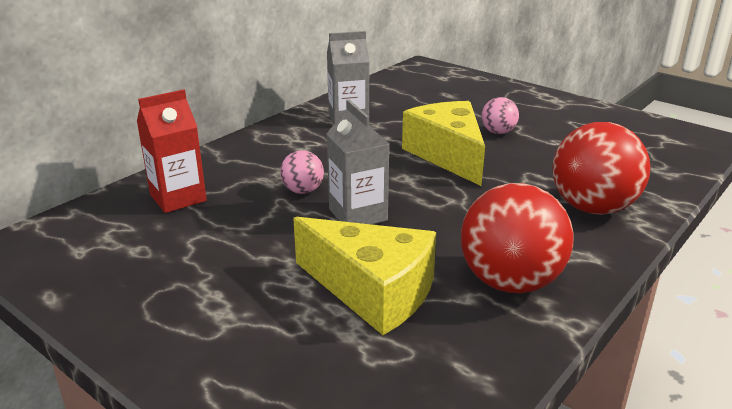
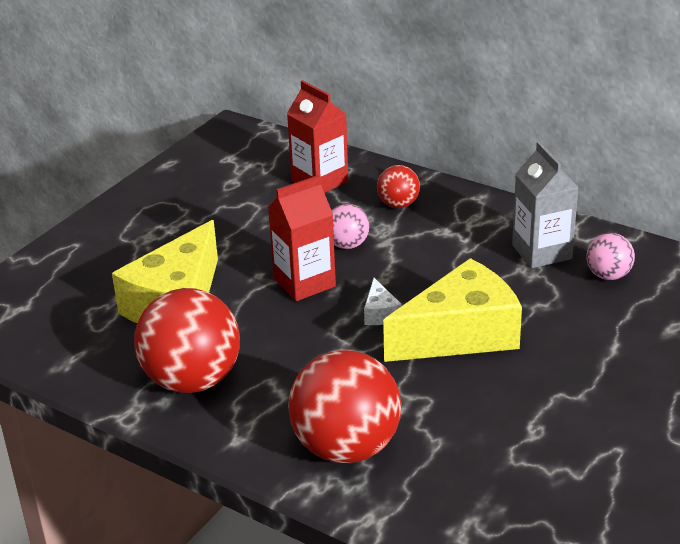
camera: 85 degrees right, 5 degrees up
(248, 164) = (398, 204): none -> red ball
(358, 215) = (304, 283): grey carton -> red carton
(414, 183) = (380, 313): none -> white cheese
(498, 132) = (547, 375): pink ball -> pink ball (608, 275)

